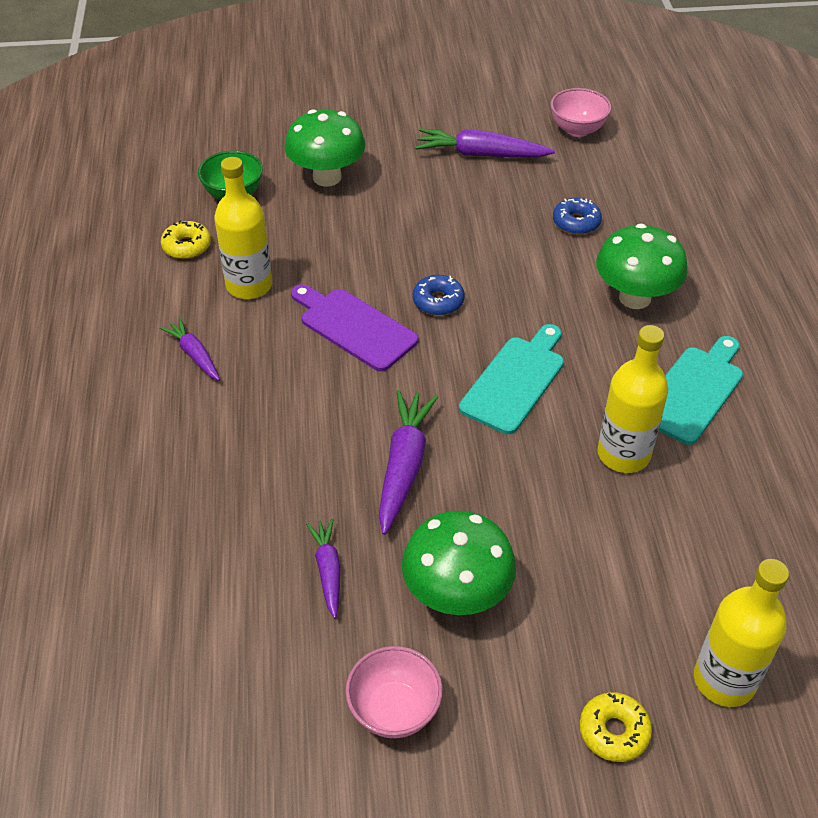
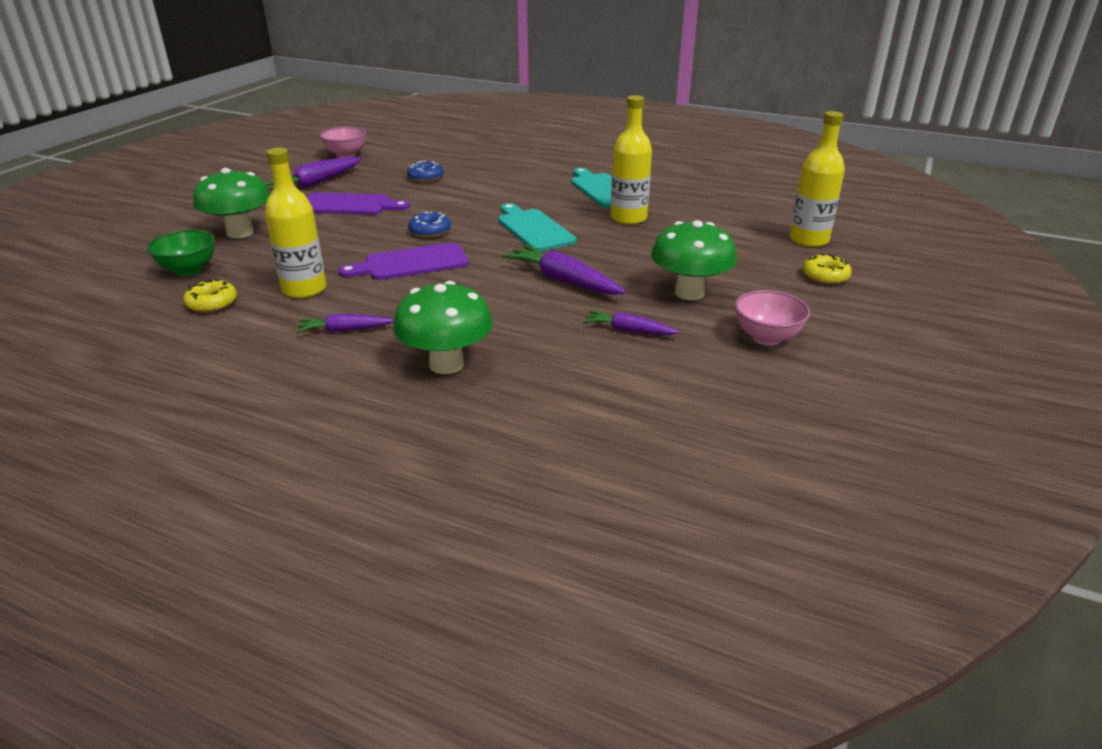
camera: 60 degrees left, 15 degrees down
(449, 209) = (349, 205): none -> purple cutting board
(634, 298) = (511, 182): green mushroom -> green mushroom (446, 364)

